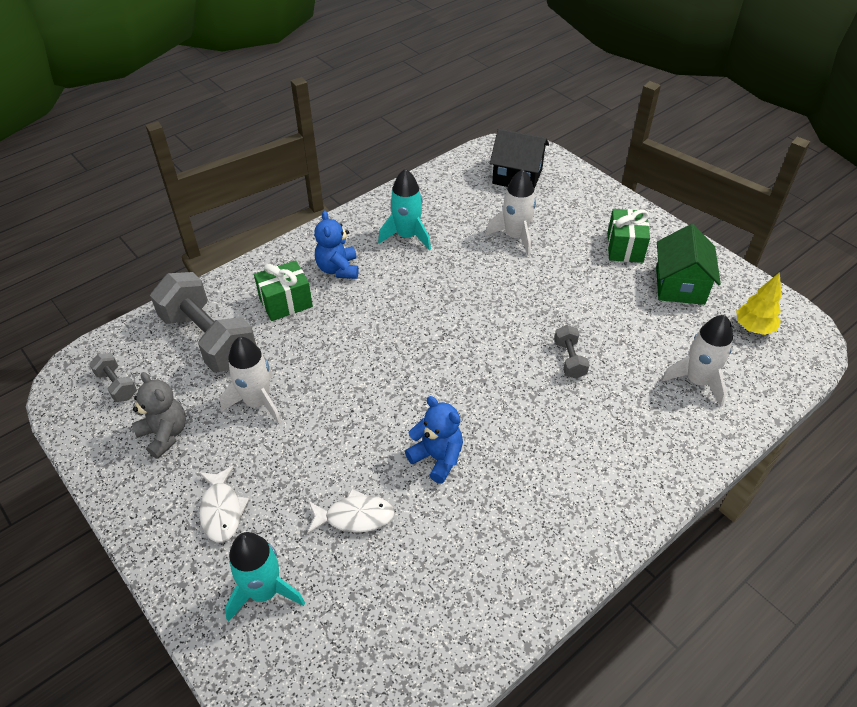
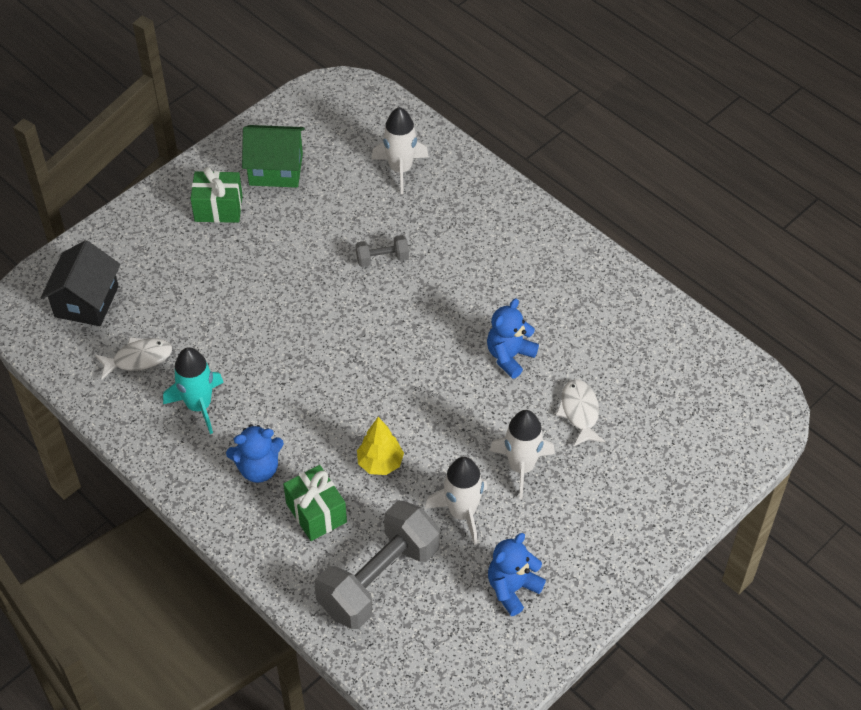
camera: 95 degrees left, 5 degrees up
(117, 385) = (453, 655): grey dumbbell -> none
(165, 434) = (512, 588): grey teddy bear -> blue teddy bear
(222, 510) = (590, 517): white fish -> white fish (138, 358)
(264, 591) = (661, 468): turquoise rocket -> none
(515, 236) = (200, 302): white rocket -> white rocket (521, 467)
(753, 328) = (331, 123): yellow tree -> yellow tree (380, 463)

